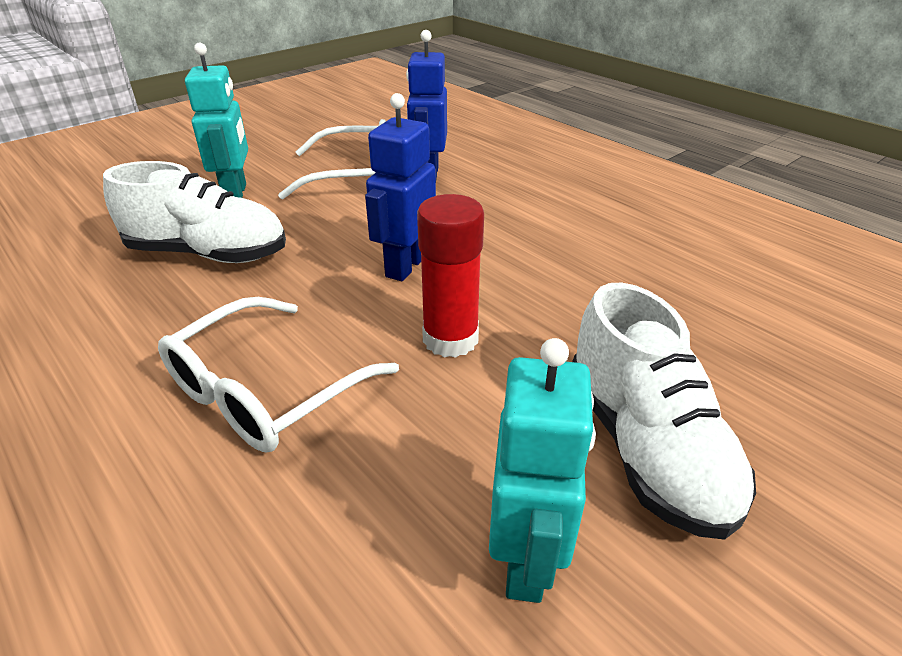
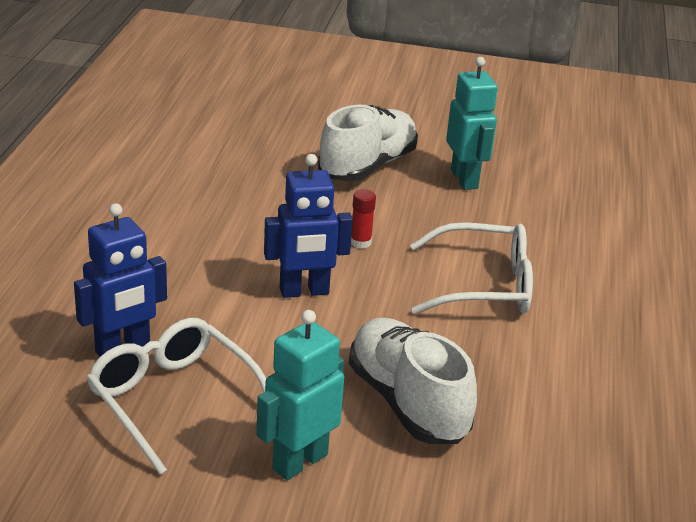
camera: 130 degrees left, 5 degrees down
(450, 339) = (360, 242): red glue stick -> red glue stick, size x0.52
(527, 560) = (464, 179): turquoise robot -> turquoise robot turned 105 degrees clockwise

